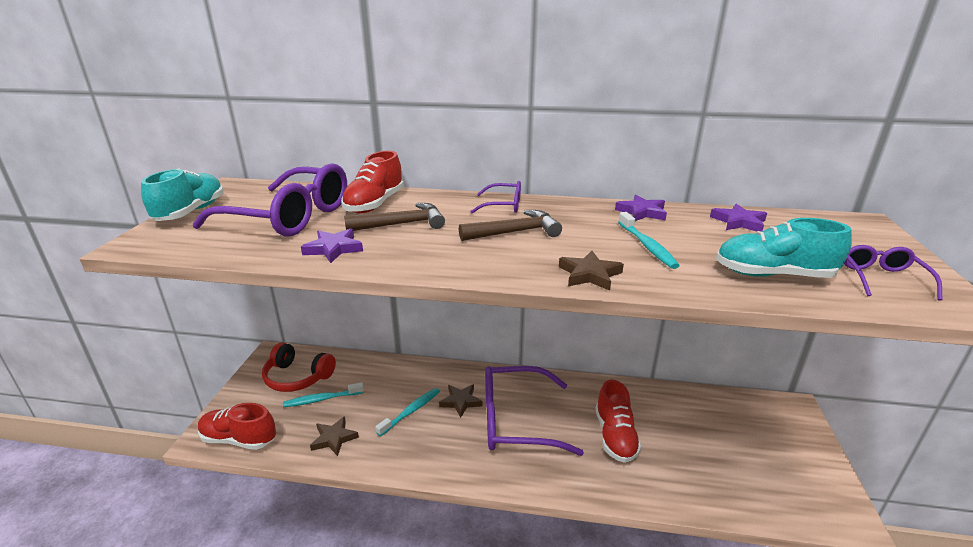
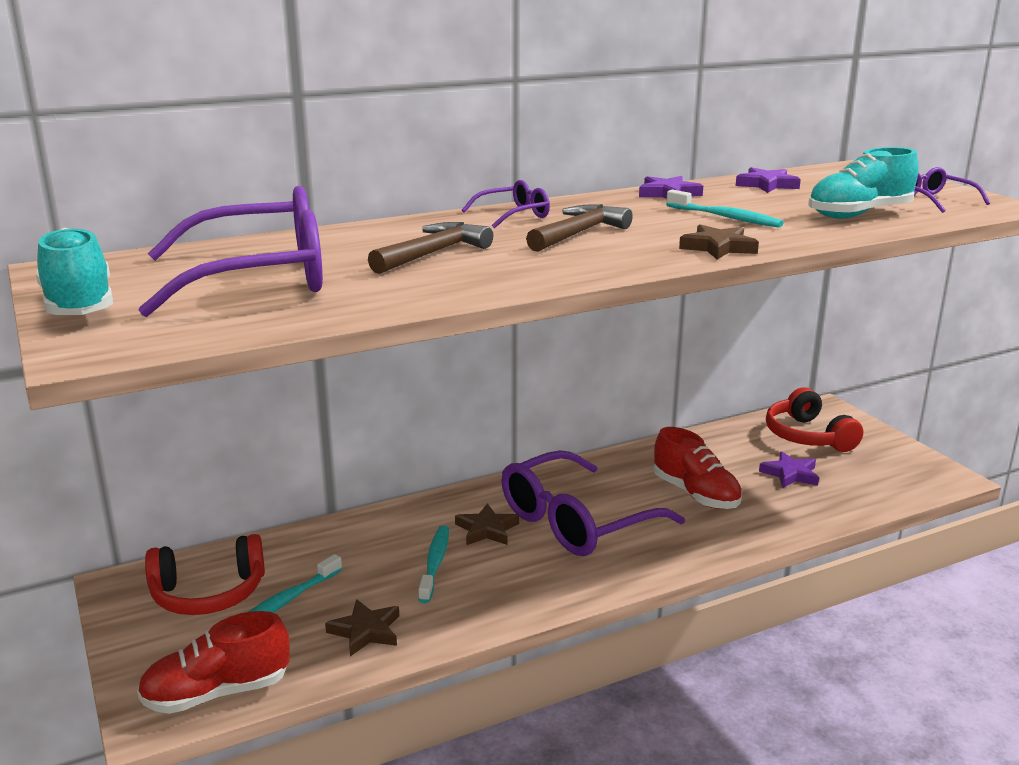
camera: 35 degrees left, 5 degrees down
(334, 249) = (402, 290): purple star -> purple star (790, 474)
(374, 204) = (349, 244): red shoe -> none
(753, 425) = (807, 436): none -> red headphones

